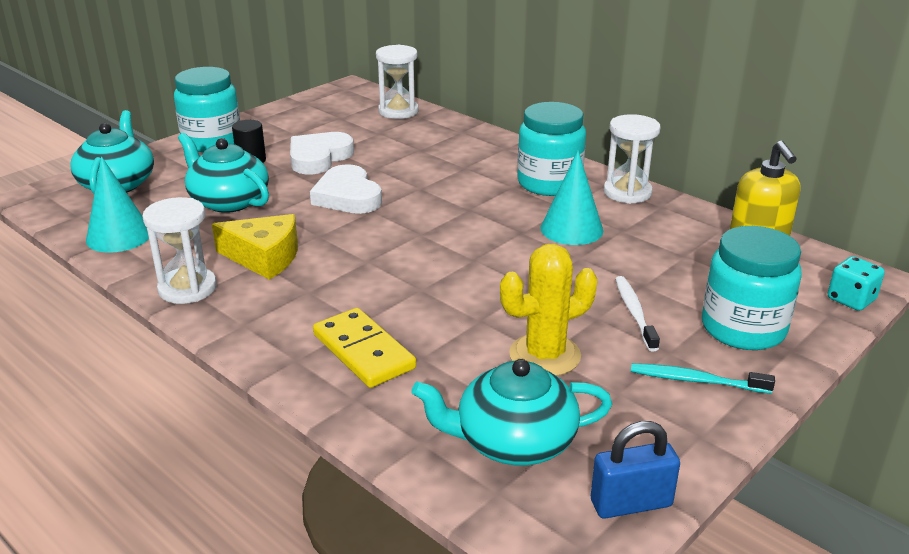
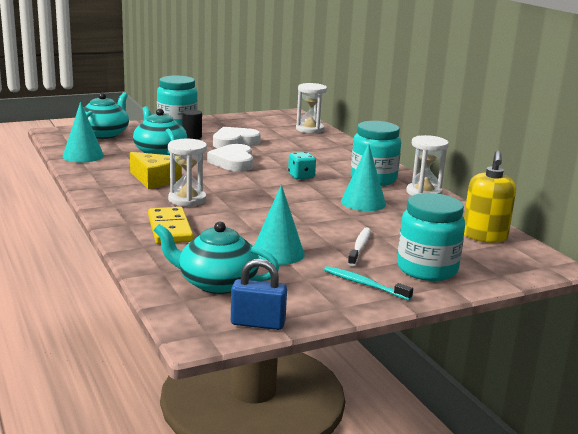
camera: 20 degrees right, 10 degrees down
(187, 288) = (98, 184): white hourglass -> white hourglass (187, 200)
(545, 355) = (278, 253): yellow cactus -> turquoise cone
(851, 299) = (526, 272): turquoise dice -> turquoise dice (301, 176)

